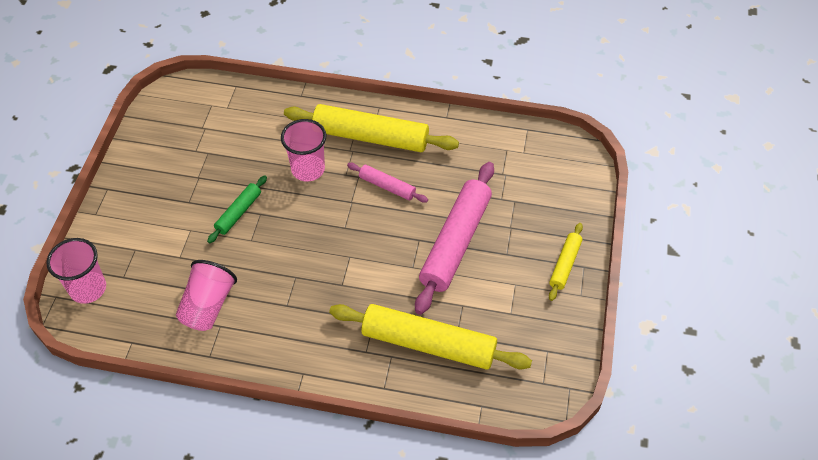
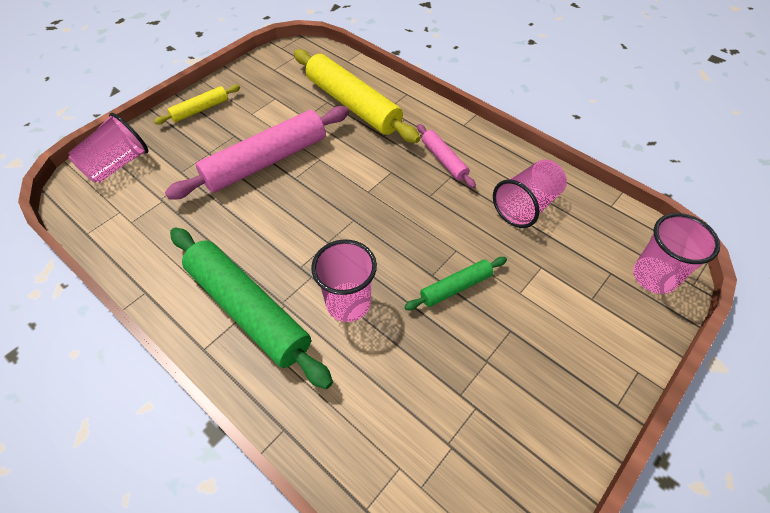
camera: 150 degrees left, 0 degrees up
(371, 137) = (248, 310): yellow rolling pin -> green rolling pin
(387, 186) = (280, 241): pink rolling pin -> pink rolling pin (444, 160)
(569, 182) = (117, 165): none -> pink cup

